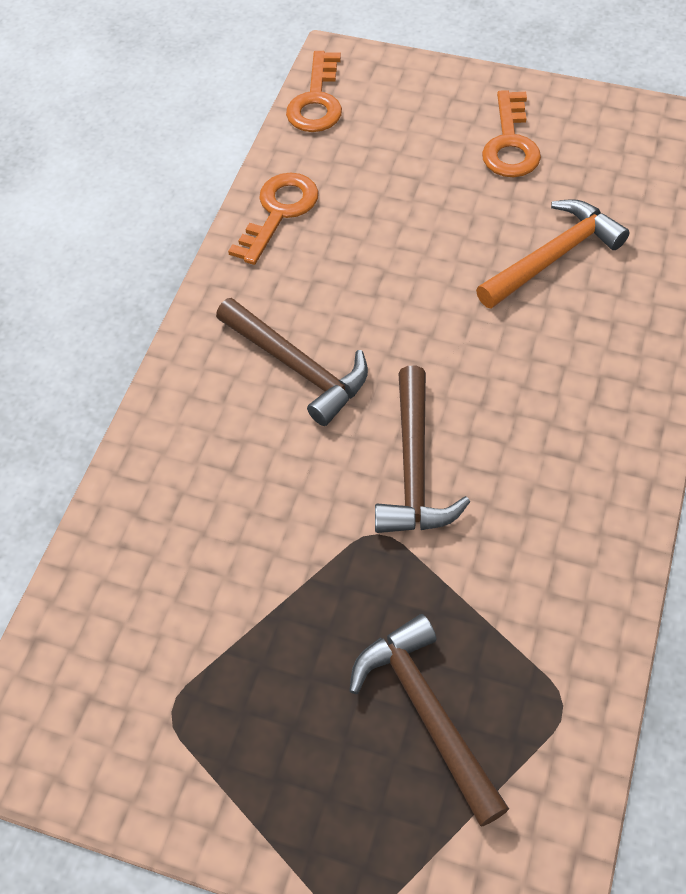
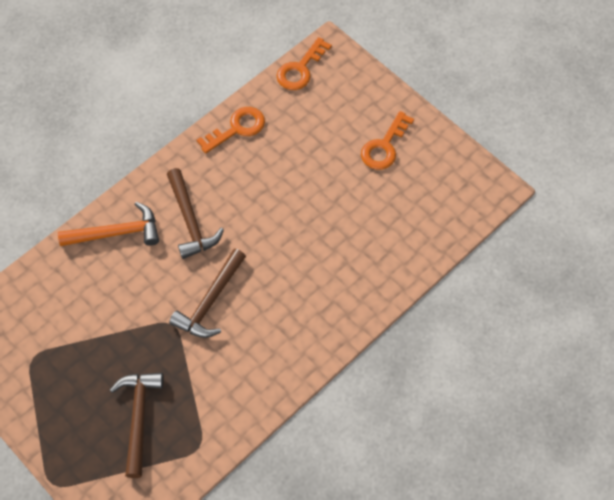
camera: 25 degrees right, 5 degrees up
(553, 256) = (358, 224): orange hammer -> orange hammer (117, 233)

